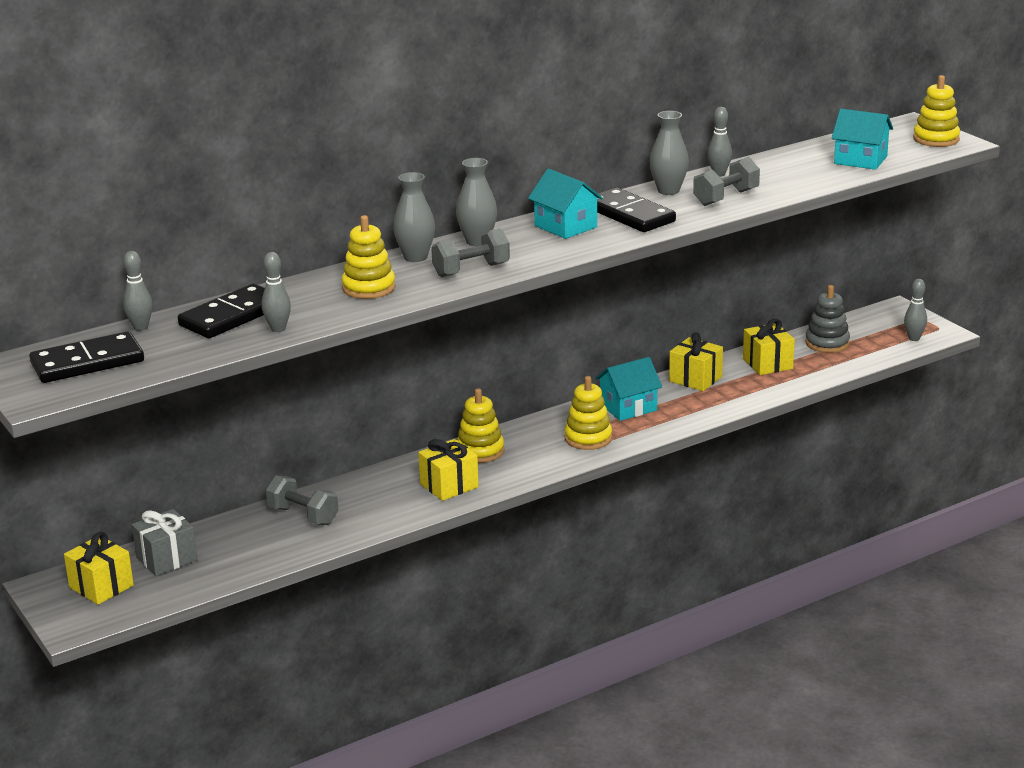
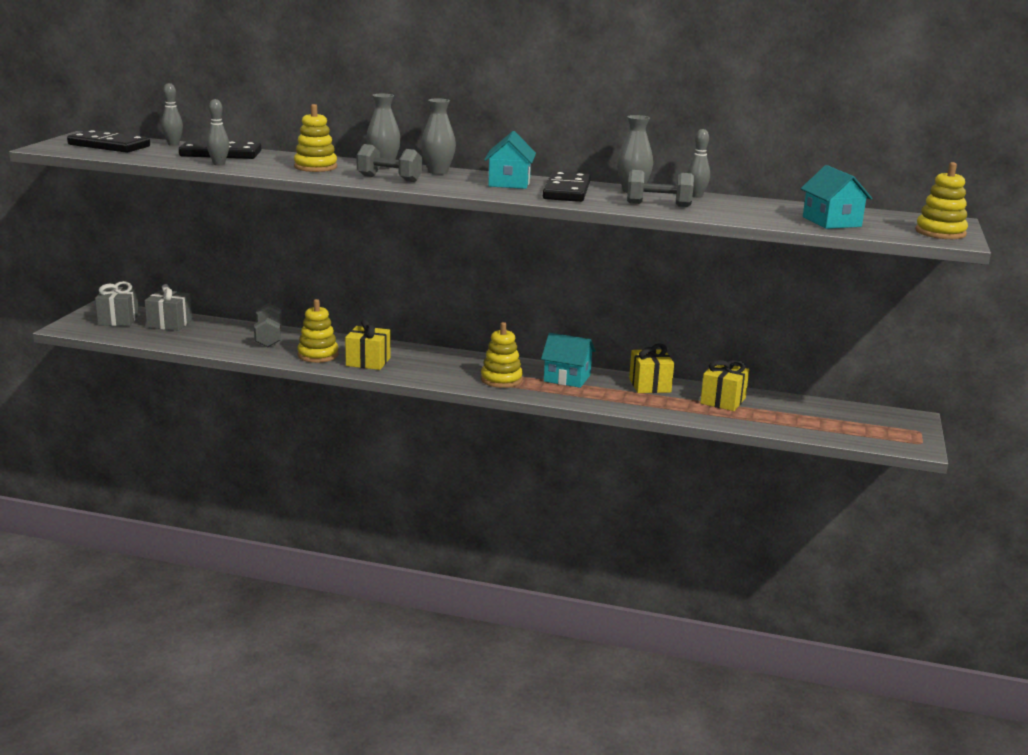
camera: 45 degrees right, 5 degrees down
(101, 586) = (118, 320): yellow gift -> grey gift
(480, 451) = (427, 356): yellow stacking toy -> yellow stacking toy (318, 355)
(827, 343) = (800, 411): grey stacking toy -> none
(914, 338) = (881, 438): grey bowling pin -> none

